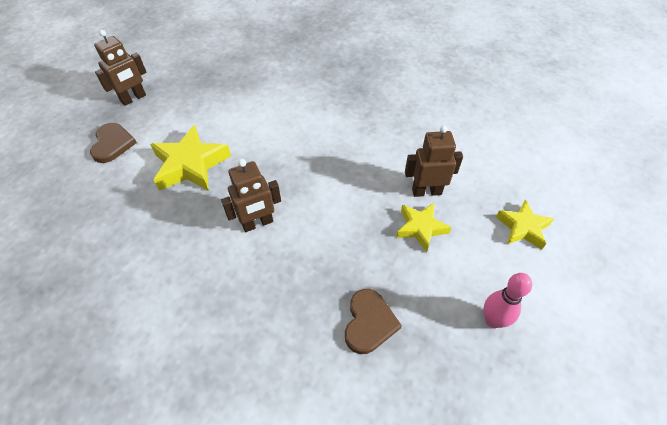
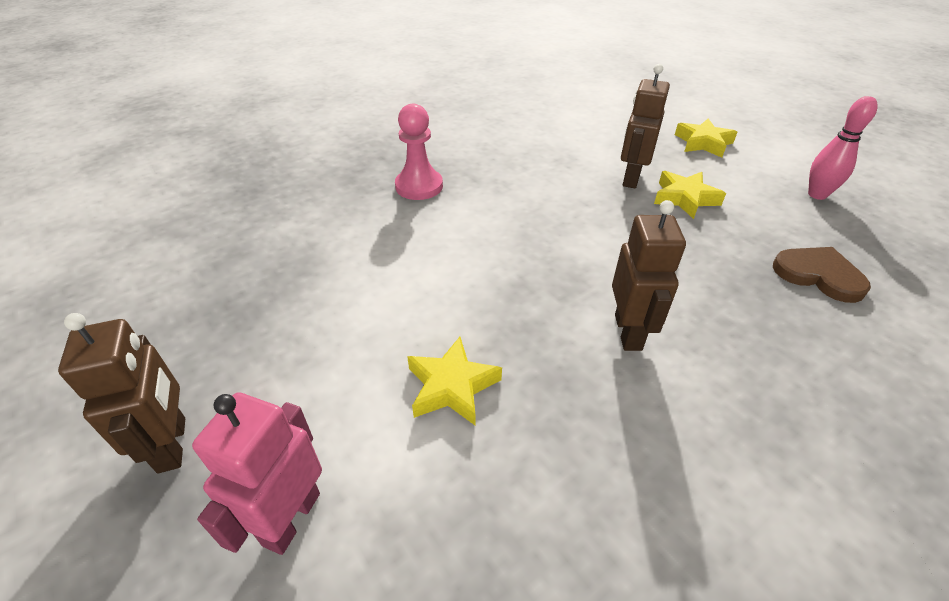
camera: 65 degrees left, 10 degrees down
(112, 144) = (291, 518): brown heart -> pink robot
(190, 165) = (452, 386): yellow star -> yellow star, size x0.62
(341, 94) = (419, 186): none -> pink pawn

